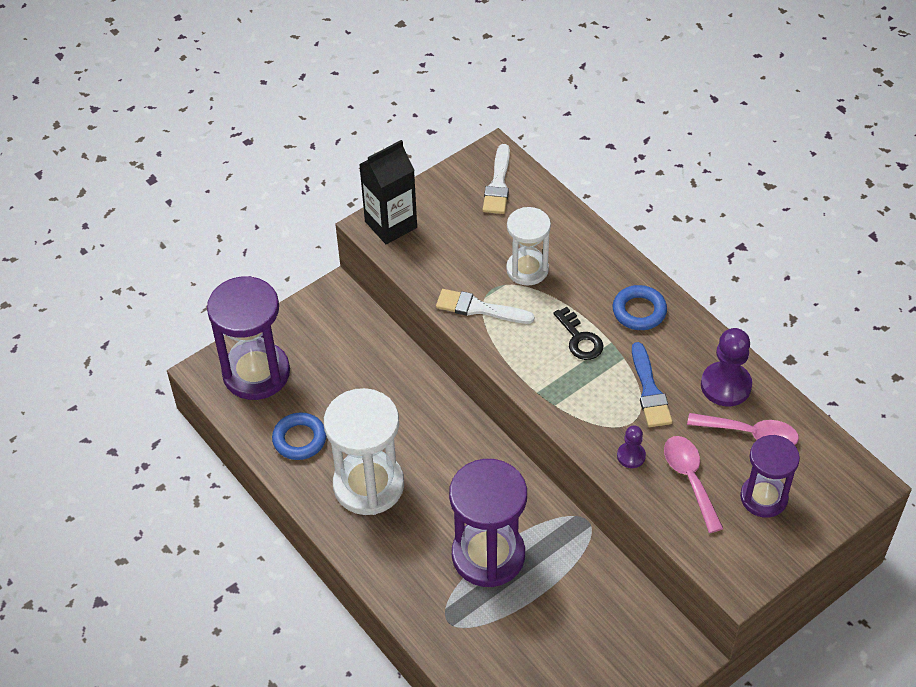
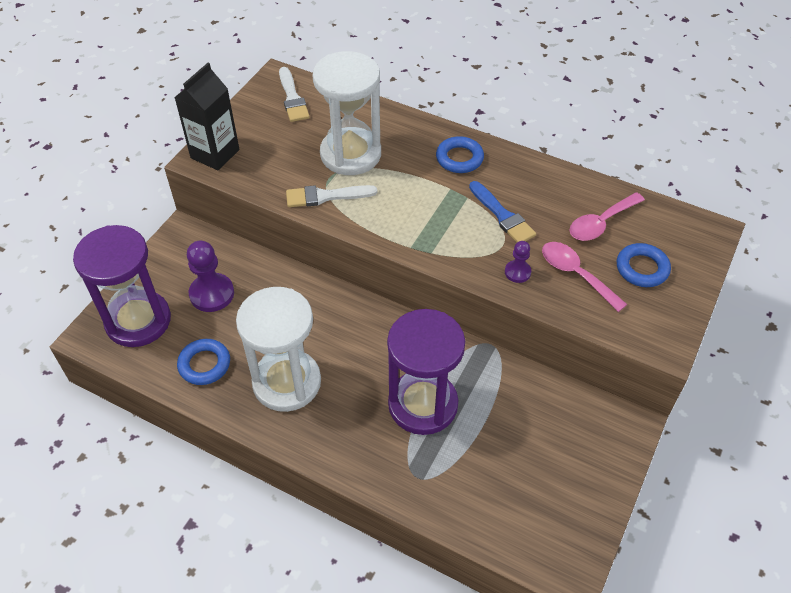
camera: 25 degrees left, 0 degrees up
(527, 269) = (350, 154): white hourglass -> white hourglass, size x1.61
(580, 339) = (423, 194): black key -> none
(725, 385) = (560, 192): purple pawn -> purple pawn (212, 294)
(750, 434) = (601, 223): pink spoon -> pink spoon turned 150 degrees clockwise
(763, 497) = (642, 268): purple hourglass -> blue ring

